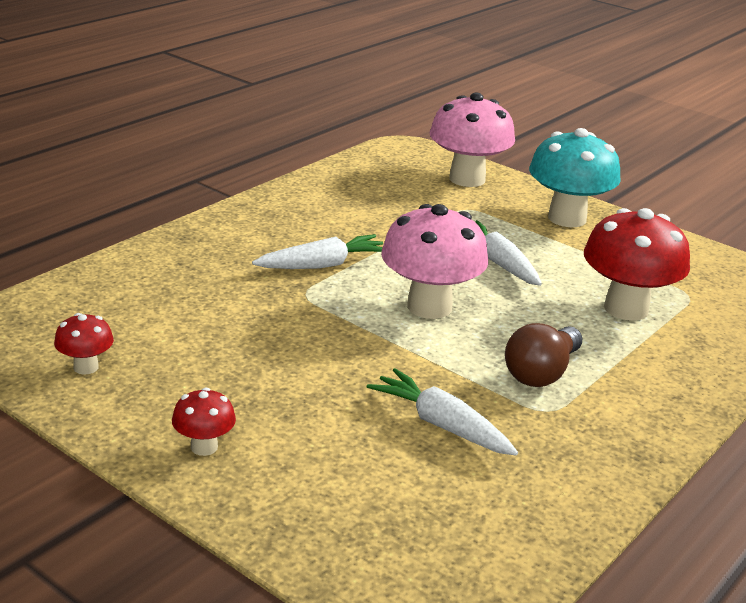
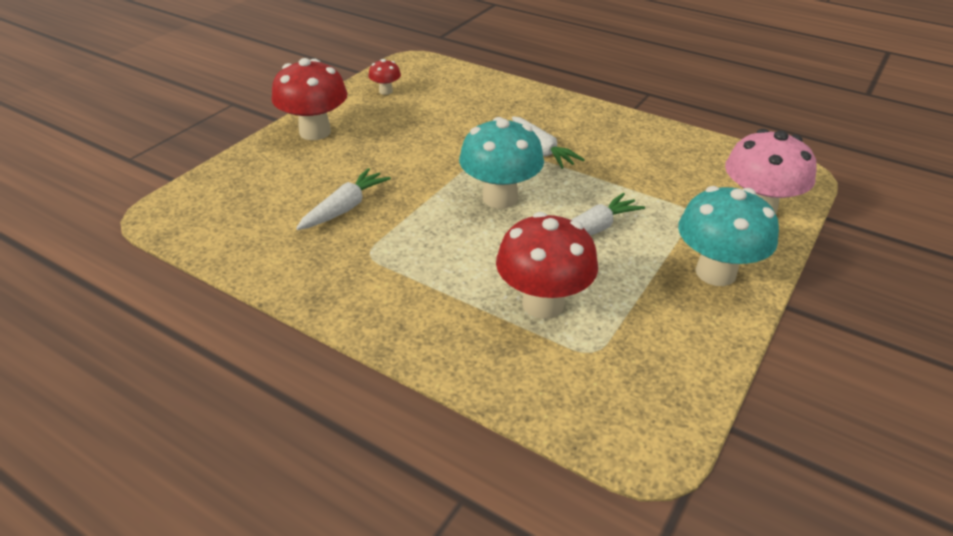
camera: 85 degrees right, 10 degrees up
(204, 447) = (315, 132): red mushroom -> red mushroom, size x2.07
(429, 307) = (500, 198): pink mushroom -> turquoise mushroom
(541, 373) = (419, 252): brown light bulb -> none

